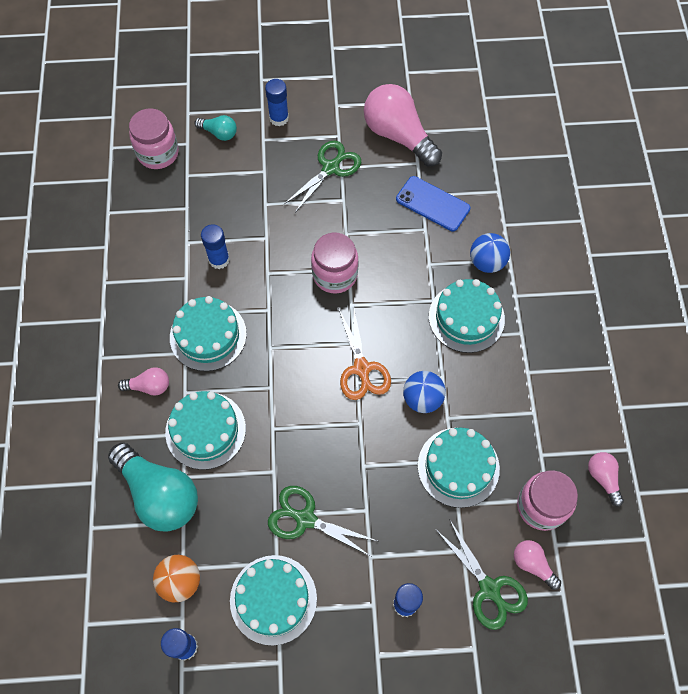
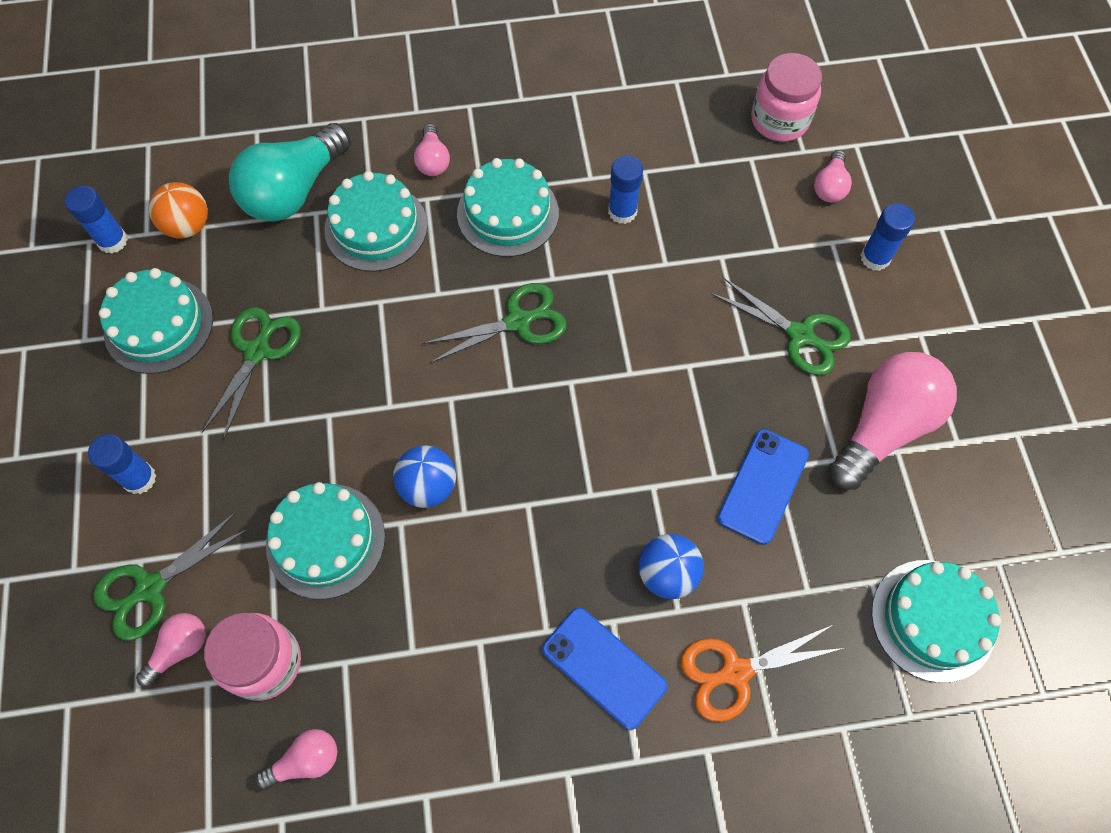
camera: 85 degrees right, 0 degrees up
(219, 133) = (830, 186): turquoise light bulb -> pink light bulb
(301, 334) = (518, 322): none -> green scissors
(335, 275) = (617, 356): pink jar -> none
(361, 368) = (471, 402): orange scissors -> orange scissors (735, 672)
(466, 317) = (565, 545): turquoise cake -> turquoise cake (933, 620)
(543, 302) = (604, 667): none -> blue phone

